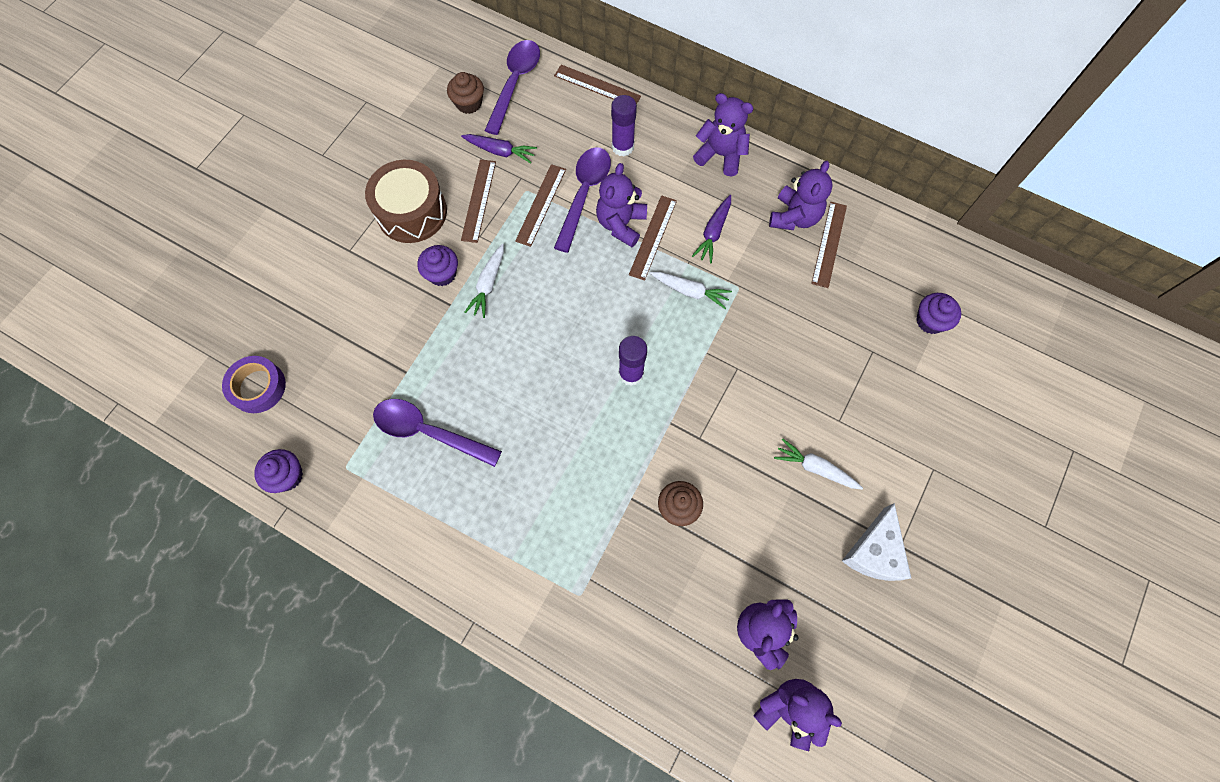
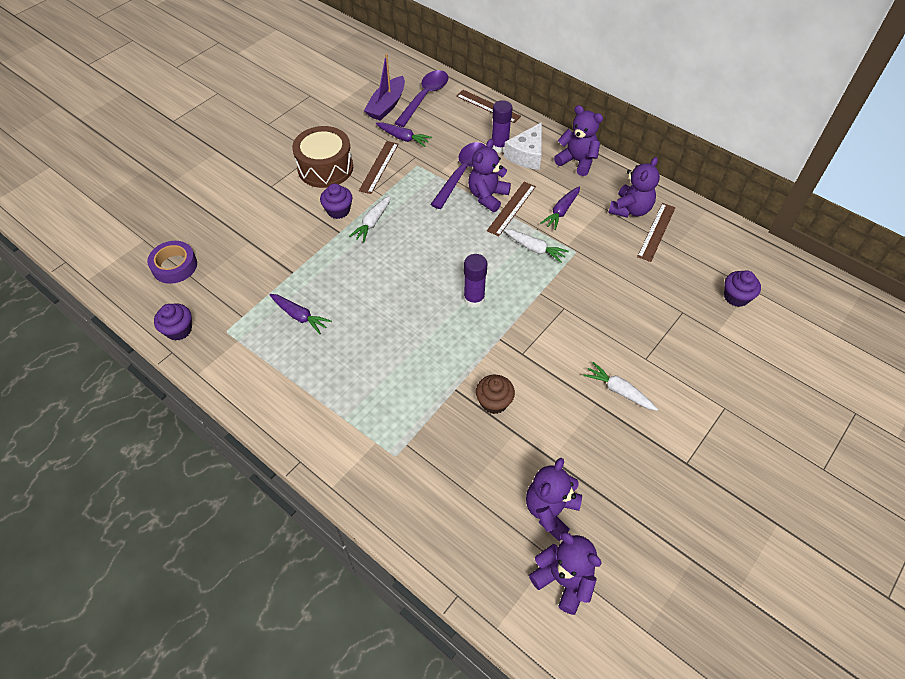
camera: 10 degrees right, 15 degrees down
(429, 432) = (299, 316): purple spoon -> purple carrot
(469, 103) = (387, 105): brown cupcake -> purple boat
(541, 205) = (427, 176): brown ruler -> none
(874, 551) = (662, 464): white cheese -> white cheese (527, 155)

